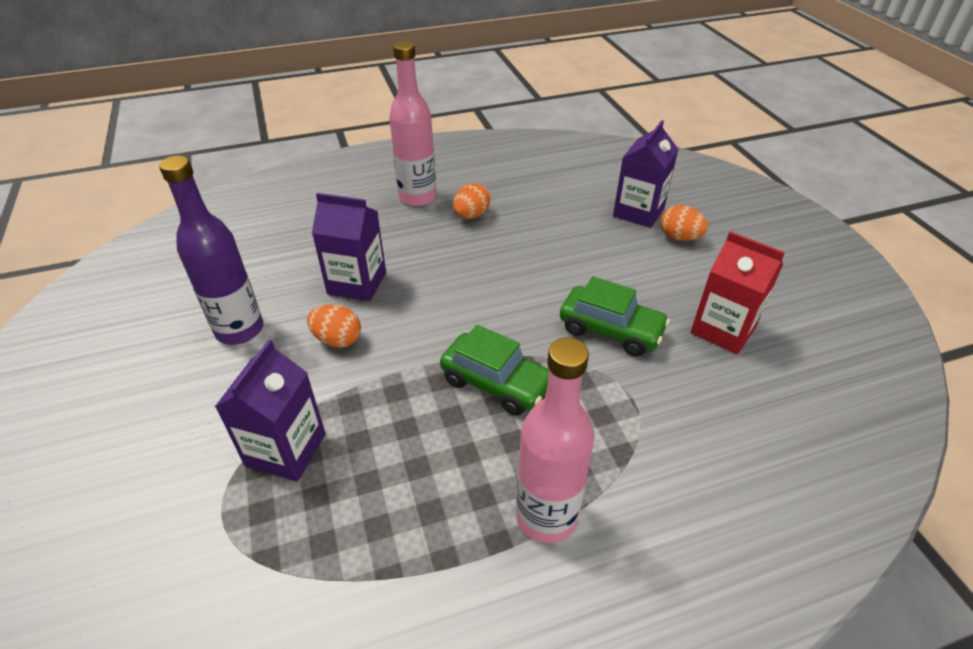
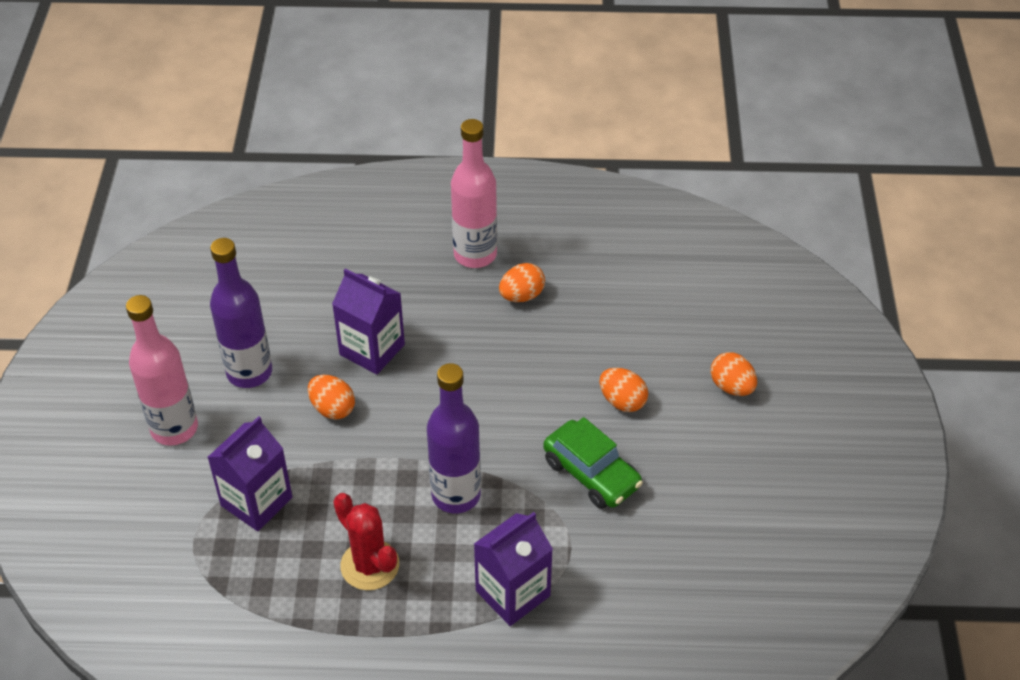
camera: 20 degrees right, 5 degrees up
(440, 479) = (370, 565): none -> red cactus
(496, 383) = (456, 495): green car -> purple bottle
(546, 516) = (440, 622): pink bottle -> pink bottle (174, 428)
(600, 268) = (622, 401): none -> orange egg
(638, 212) = (707, 341): purple carton -> purple carton (513, 593)
(723, 329) = (703, 506): red carton -> none

